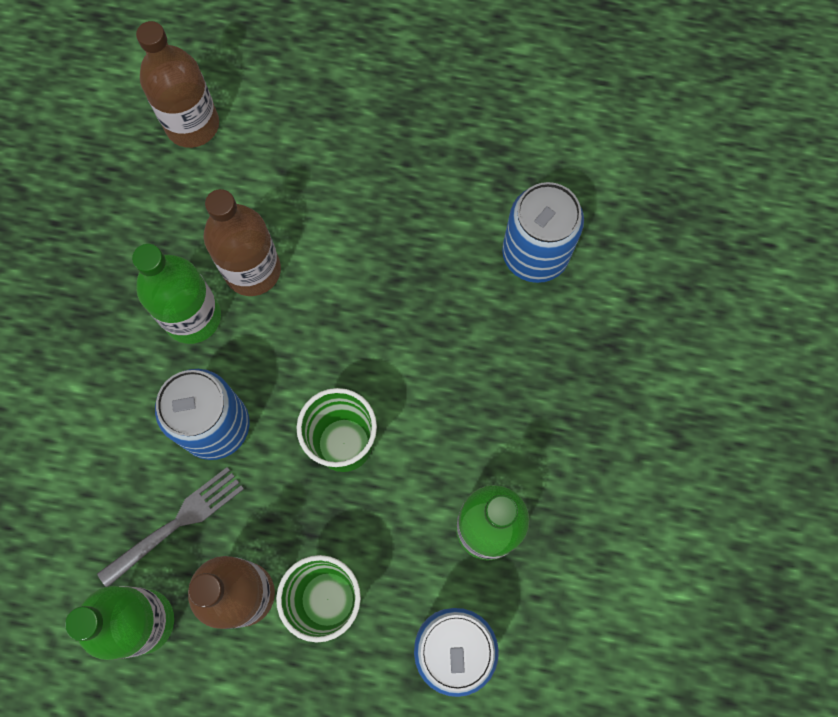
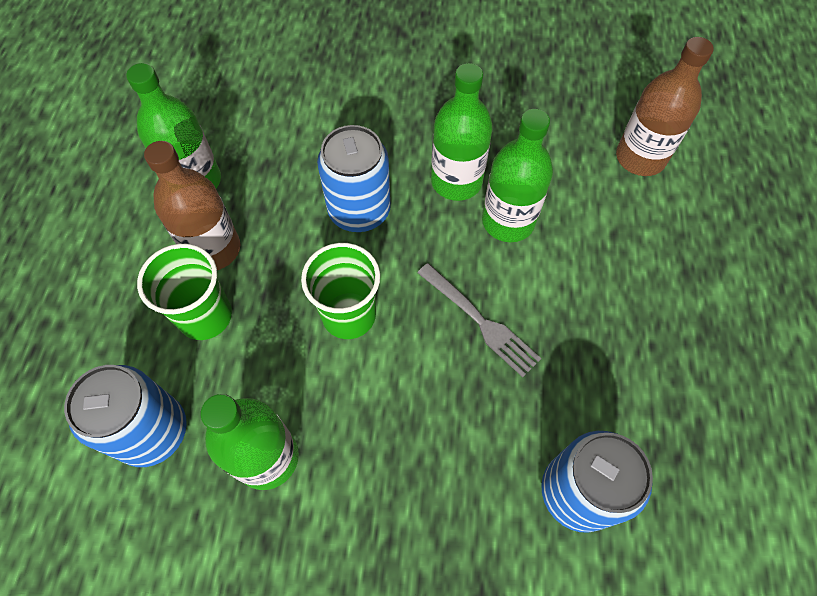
camera: 85 degrees right, 10 degrees down
(176, 524) = (274, 193): grey fork -> grey fork (480, 321)
(252, 270) = (508, 221): brown bottle -> green bottle

